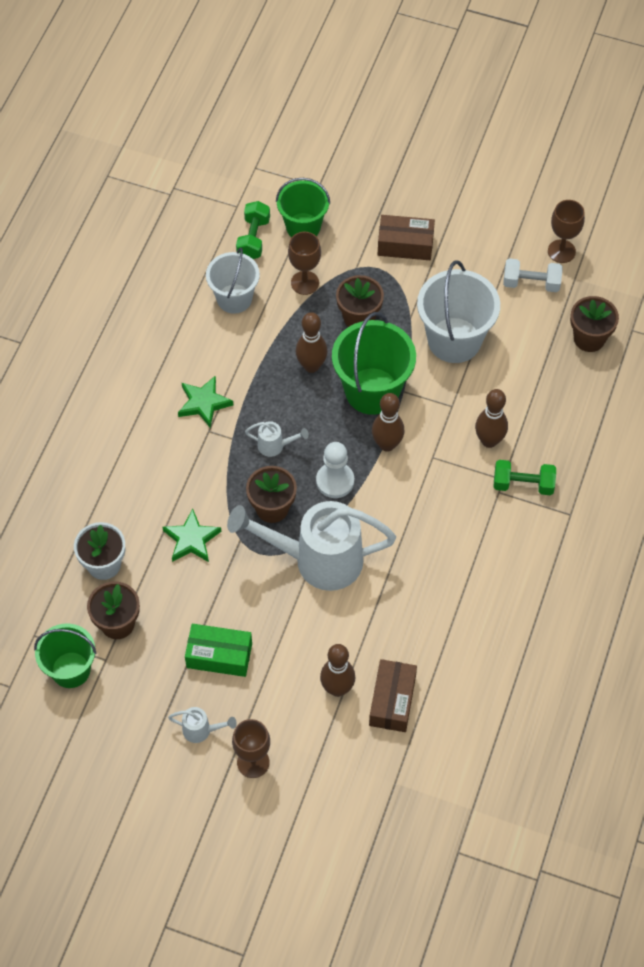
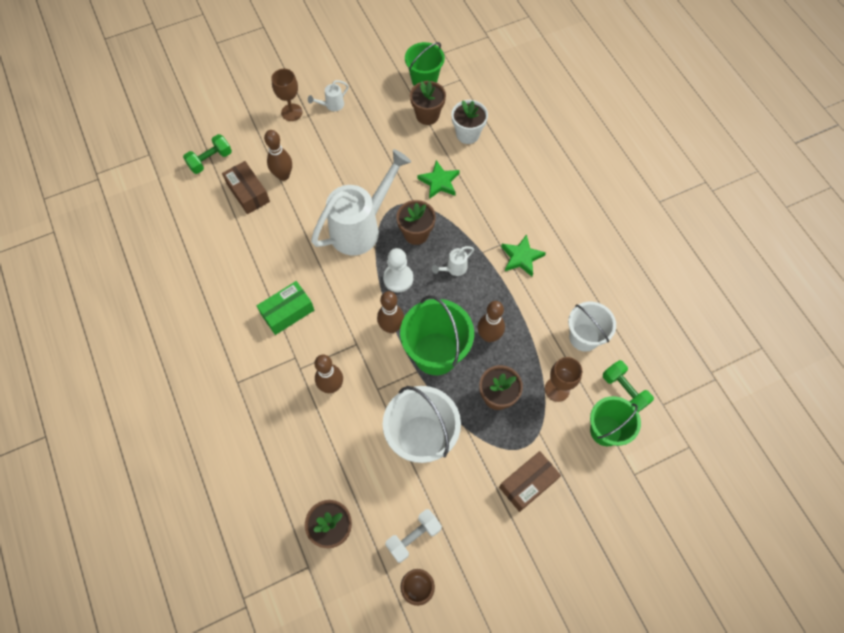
camera: 135 degrees right, 5 degrees up
(219, 655) = (360, 142): green box -> green box (287, 312)
(523, 484) = (284, 376): green dumbbell -> green dumbbell (210, 160)

